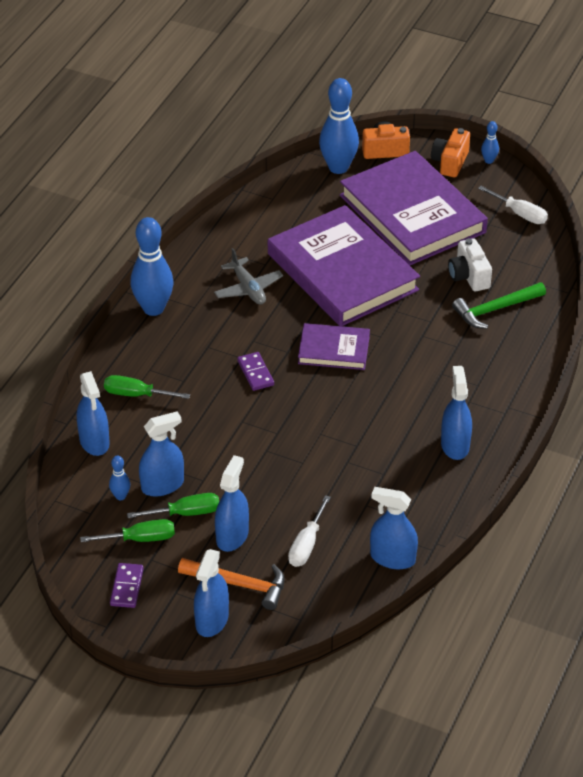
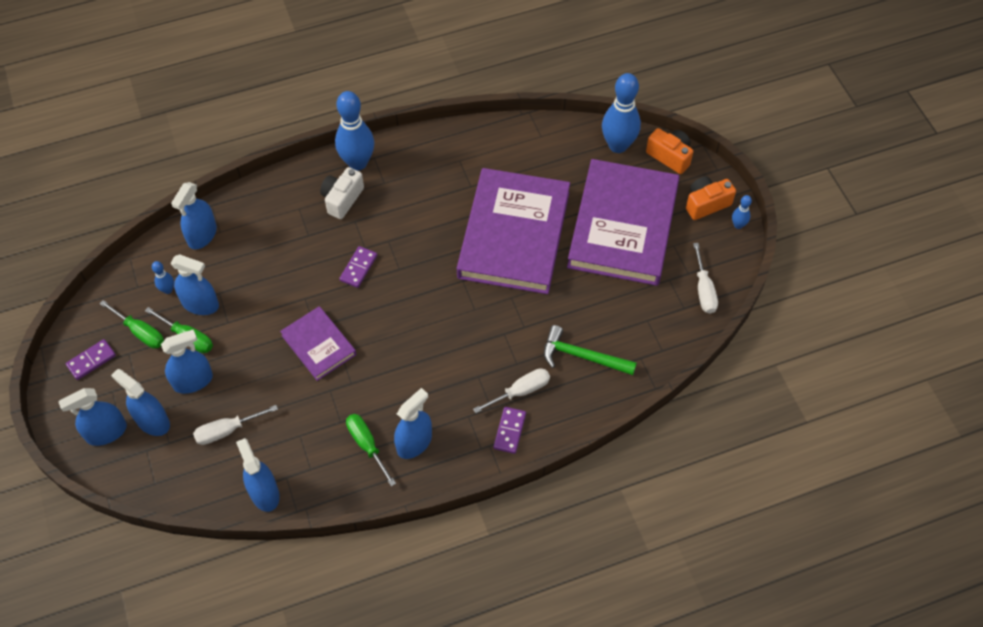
camera: 45 degrees right, 15 degrees up
(136, 394) = (268, 221): green screwdriver -> green screwdriver (367, 445)
(239, 584) = (152, 421): orange hammer -> blue spray bottle
(248, 288) = (435, 196): grey plane -> none
(334, 350) = (430, 293): purple book -> purple book (319, 345)
(469, 276) = (598, 312): white camera -> white camera (342, 199)
(483, 360) = (520, 391): none -> white screwdriver
(510, 388) = (510, 431): none -> purple domino

